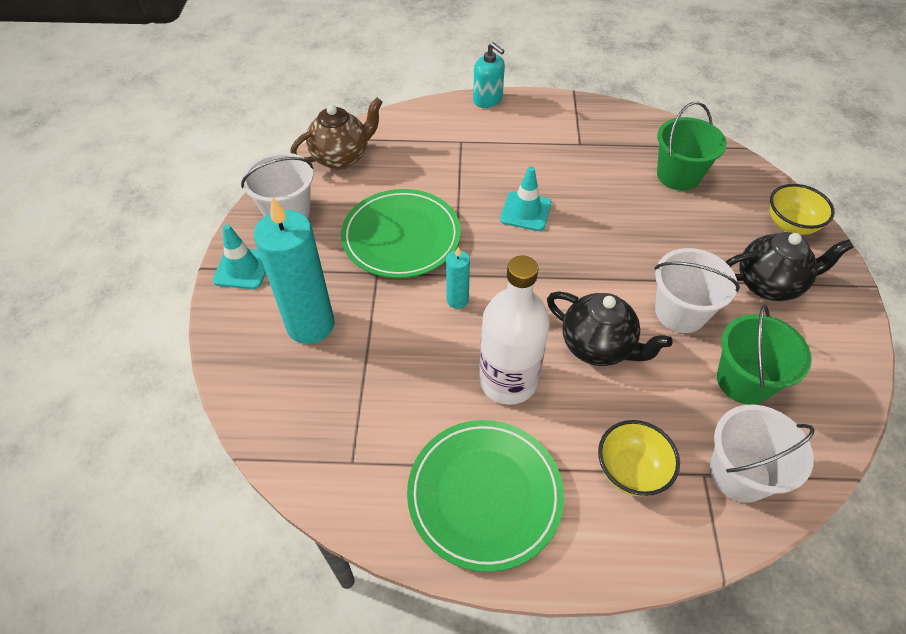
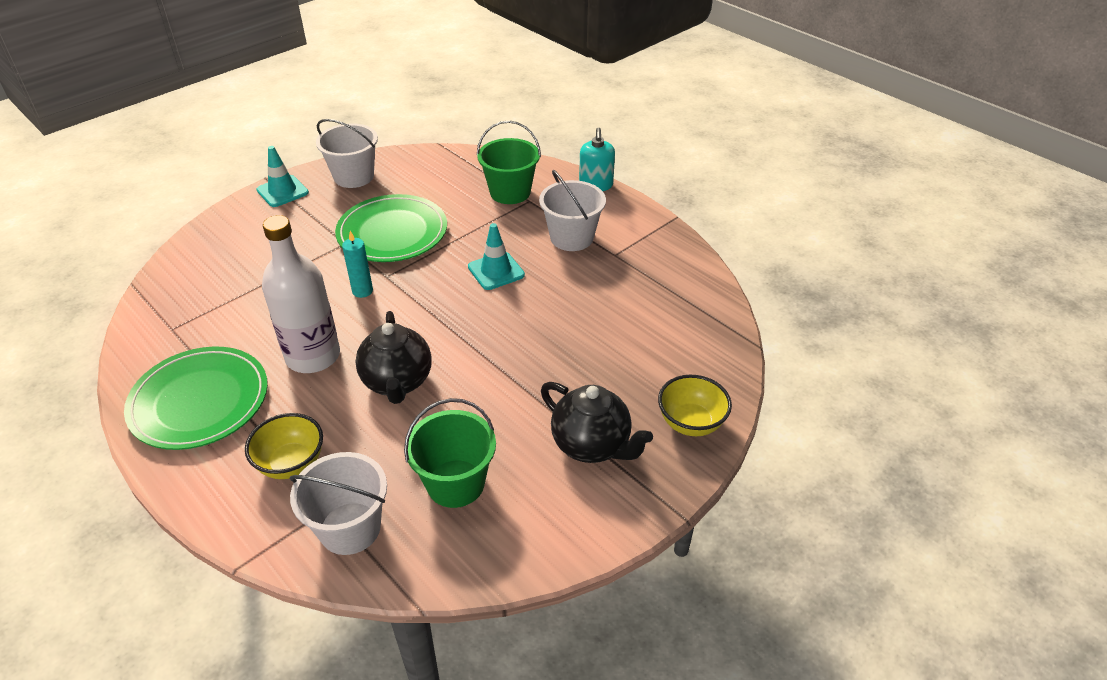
camera: 45 degrees right, 10 degrees down
(310, 325) = (266, 245): turquoise candle -> none
(341, 157) = (436, 164): brown teapot -> none
(678, 175) = (656, 325): green bucket -> green bucket (510, 192)
(680, 312) = (490, 408): white bucket -> white bucket (571, 237)

